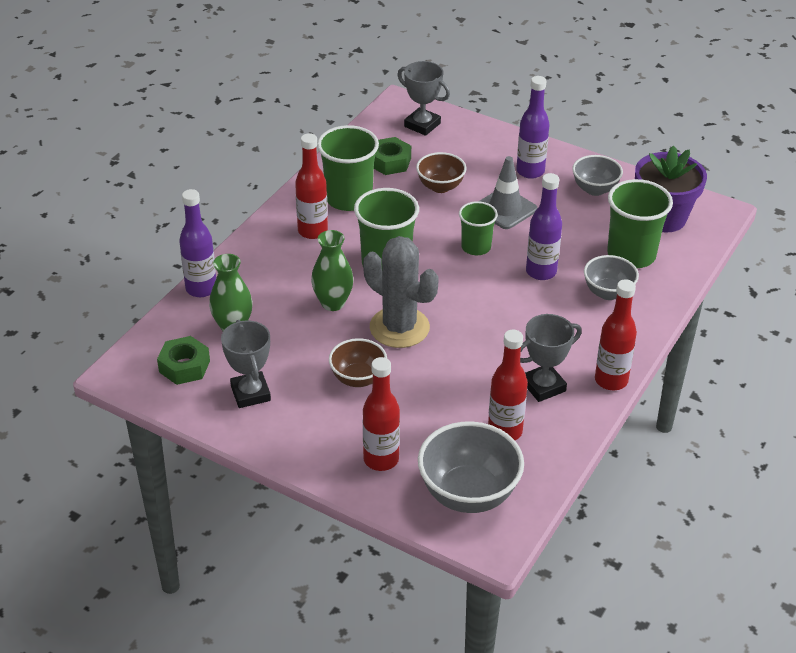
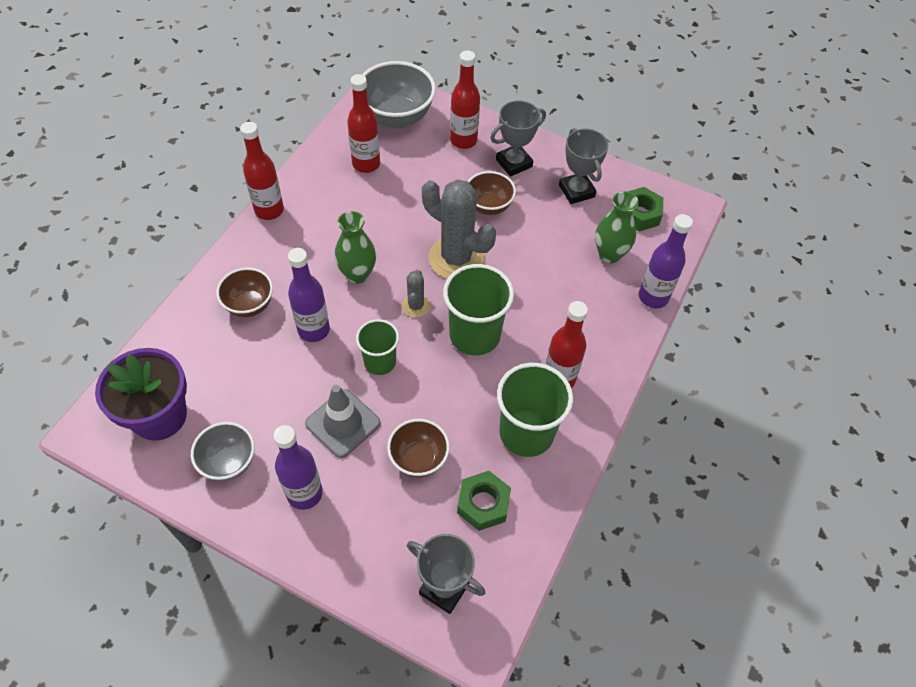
camera: 175 degrees right, 15 degrees up
(333, 303) = (522, 284): green vase -> green vase (357, 274)
(443, 288) = (416, 306): none -> grey cactus
(543, 386) = (329, 203): grey trophy -> grey trophy (514, 163)
(608, 293) = (249, 305): grey bowl -> brown bowl
(631, 255) = (212, 357): green cup -> none

